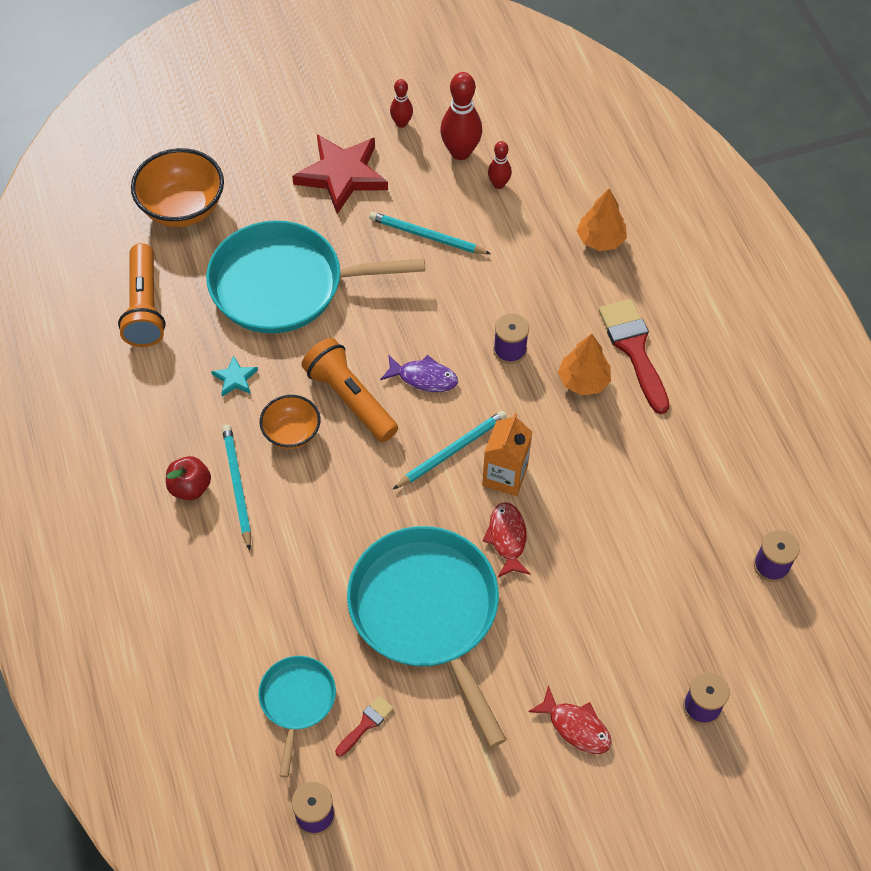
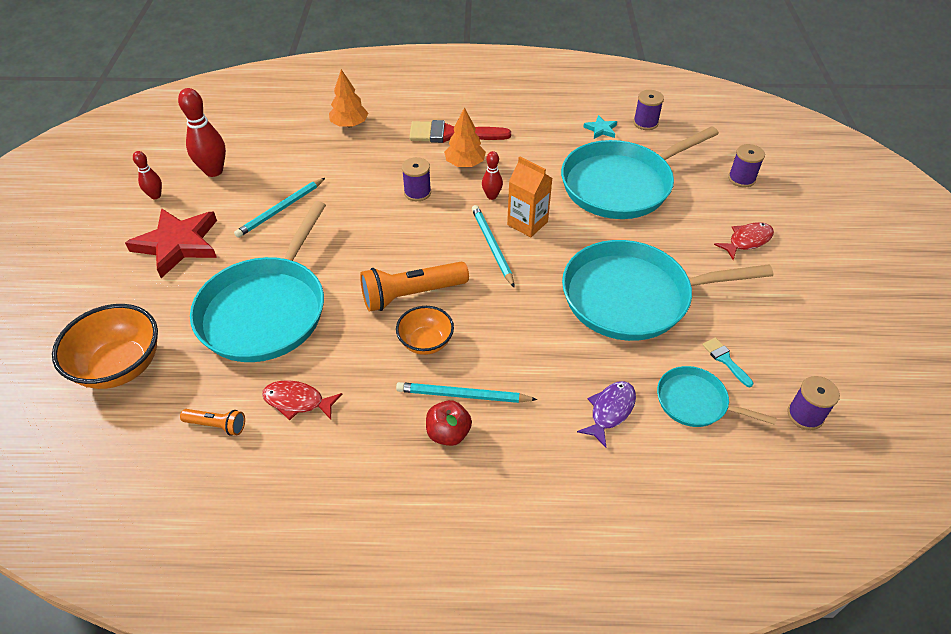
camera: 70 degrees left, 10 degrees down
(144, 307) = (217, 425): orange flashlight -> orange flashlight, size x0.52
(235, 378) = (346, 370): turquoise star -> turquoise star (601, 129)
(366, 724) = (725, 360): red brush -> turquoise brush
(423, 378) = (416, 245): purple fish -> purple fish (610, 411)
(498, 184) = (261, 159): red bowling pin -> red bowling pin (491, 196)
(507, 538) = (582, 236): red fish -> red fish (297, 401)
(621, 561) = (621, 185): none -> turquoise pan

